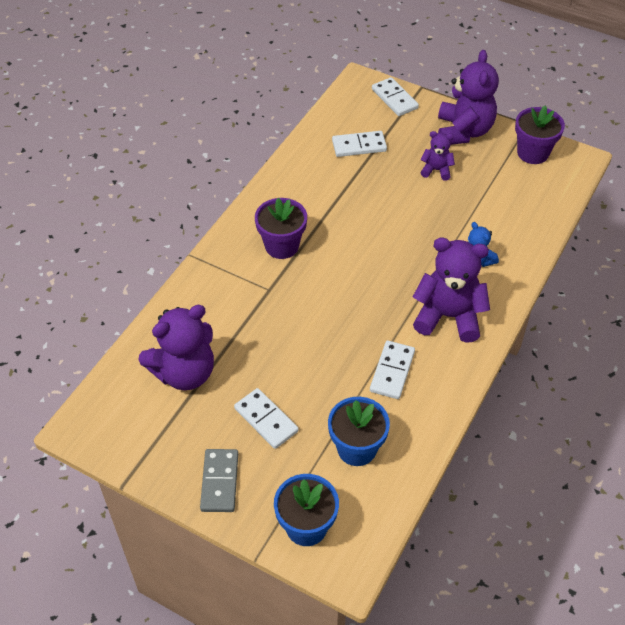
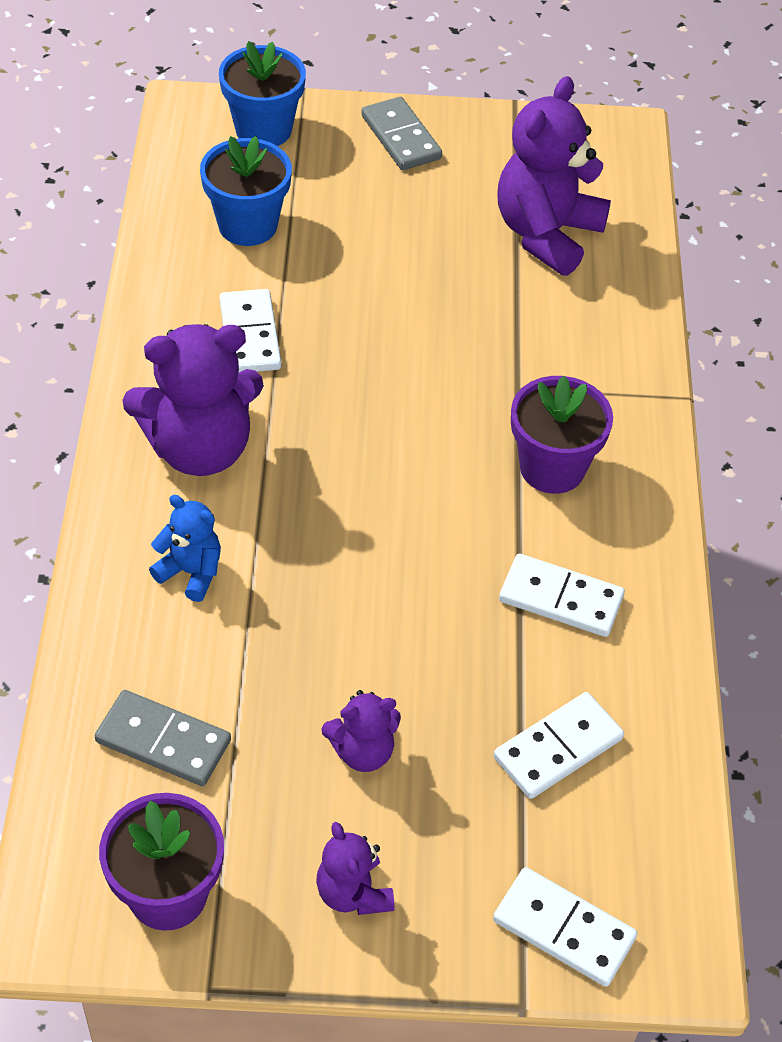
camera: 150 degrees right, 0 degrees up
(266, 420) = (391, 217): white domino -> white domino (560, 599)
(463, 131) = (353, 892): purple teddy bear -> purple teddy bear, size x0.51
(516, 200) = (163, 741): none -> grey domino

